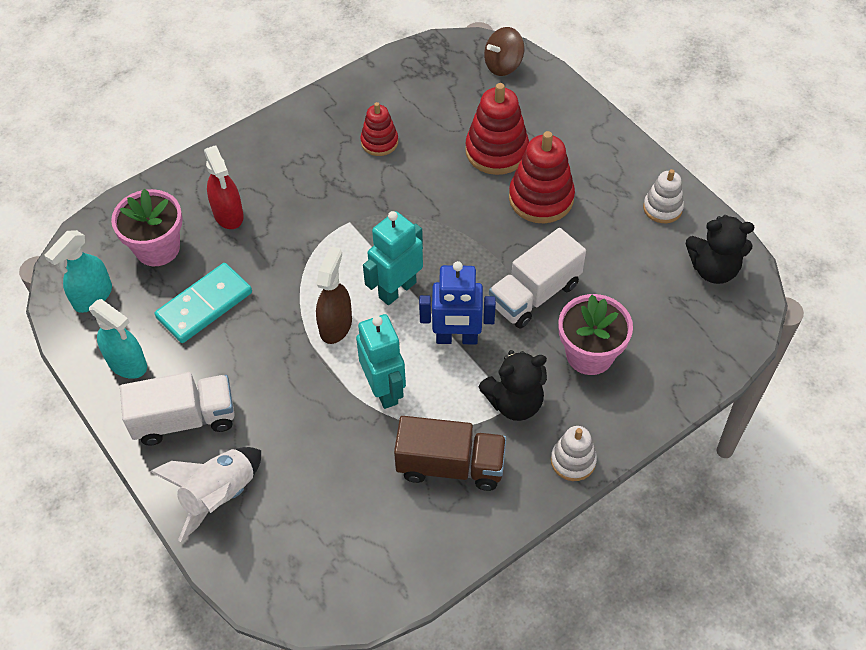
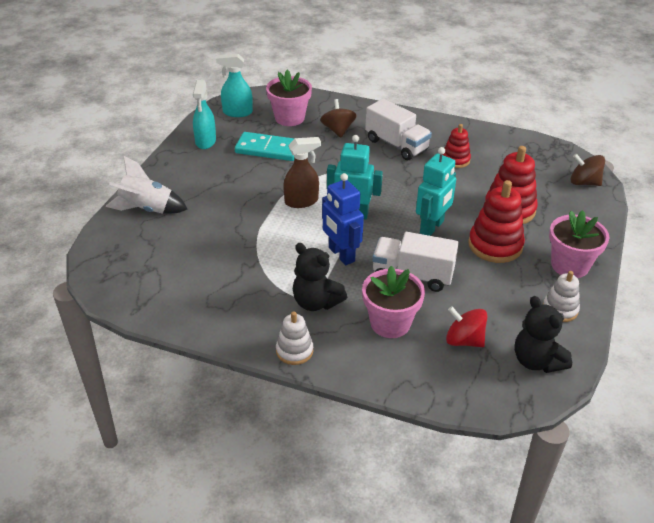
camera: 55 degrees right, 15 degrees down
(184, 419) = (186, 175): white truck -> white truck (396, 145)
(228, 214) = (338, 130): red spray bottle -> brown spinning top
(384, 389) = (273, 240): turquoise robot -> turquoise robot (432, 227)
(450, 466) = (242, 293): brown truck -> none
(611, 160) = (570, 265): none -> pink flower pot
(652, 308) = (464, 340): none -> red spinning top

